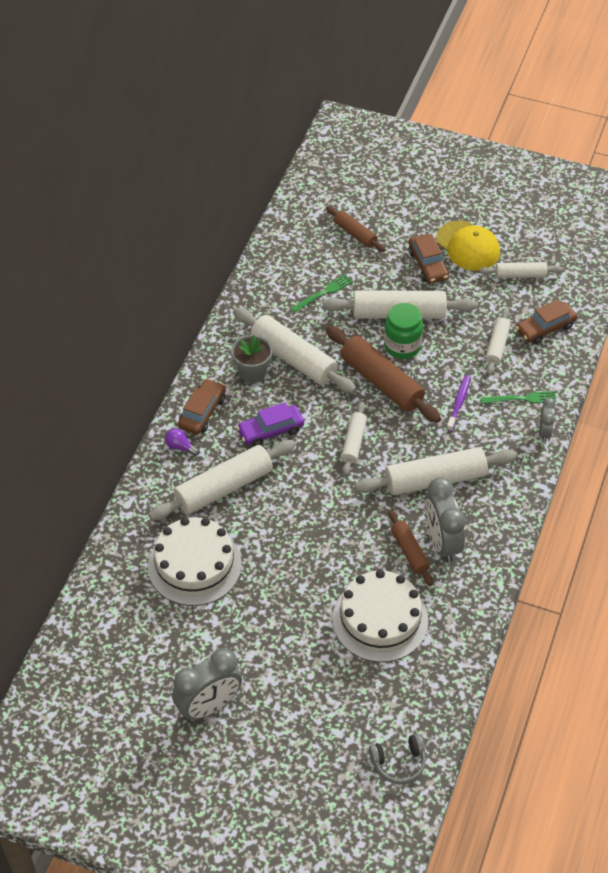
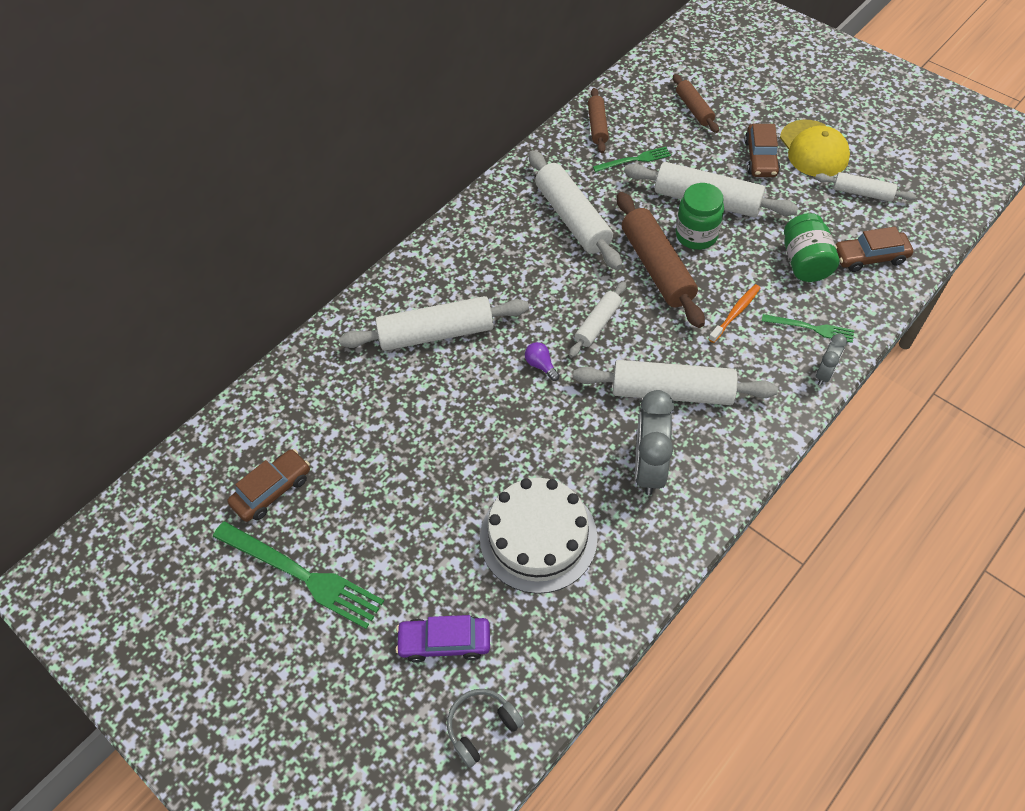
camera: 25 degrees right, 5 degrees up
(180, 447) = (413, 278): purple light bulb -> purple light bulb (541, 365)
(194, 565) = (365, 408): white cake -> none
(202, 412) = (452, 248): brown car -> brown car (272, 490)
(209, 706) = (302, 575): grey clock -> green fork
(252, 372) = (523, 221): grey flower pot -> none
(270, 430) = (514, 287): purple car -> purple car (445, 642)
(399, 763) = (482, 727): grey headphones -> grey headphones turned 135 degrees clockwise
(409, 552) = (607, 467): brown rolling pin -> brown rolling pin (597, 126)
(459, 402) = (735, 313): purple toothbrush -> orange toothbrush
(497, 346) = (805, 262): white rolling pin -> green jar

